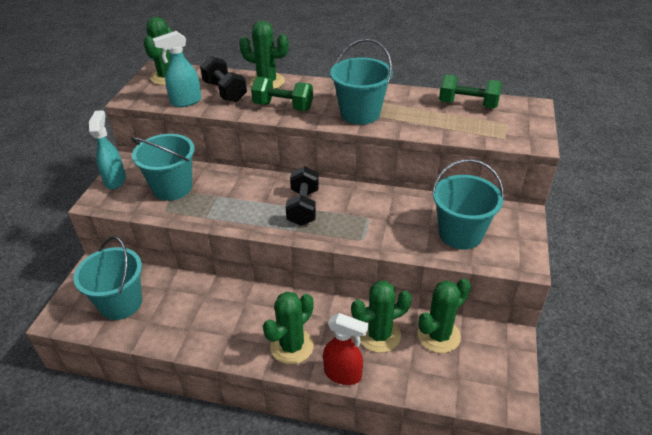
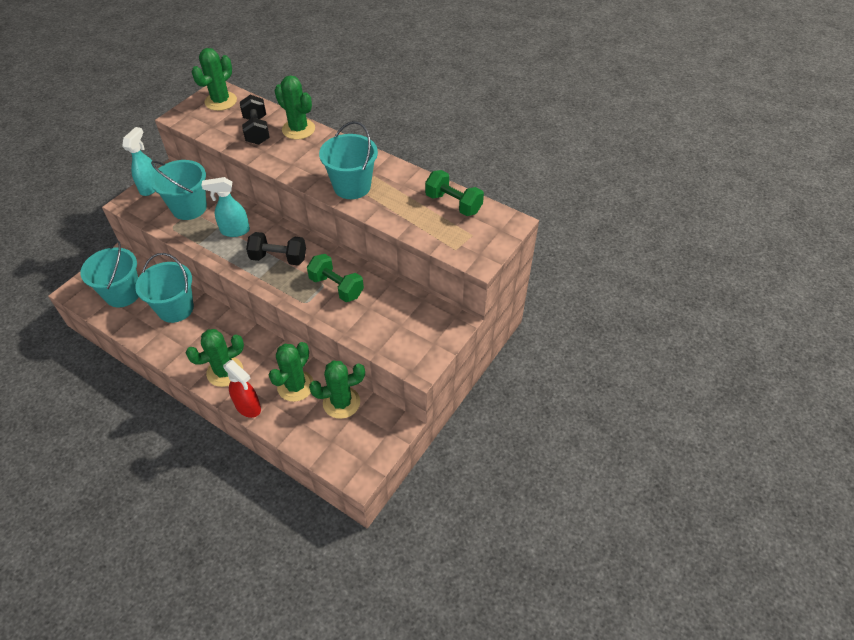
camera: 20 degrees right, 10 degrees up
(185, 102) = (218, 133): turquoise spray bottle -> turquoise spray bottle (234, 231)
(283, 107) = (293, 161): green dumbbell -> green dumbbell (336, 287)
(303, 207) = (278, 258): black dumbbell -> black dumbbell turned 75 degrees clockwise
(379, 335) = (295, 386): green cactus -> green cactus turned 60 degrees counterclockwise
(460, 234) = (387, 323): turquoise bucket -> turquoise bucket (175, 308)

